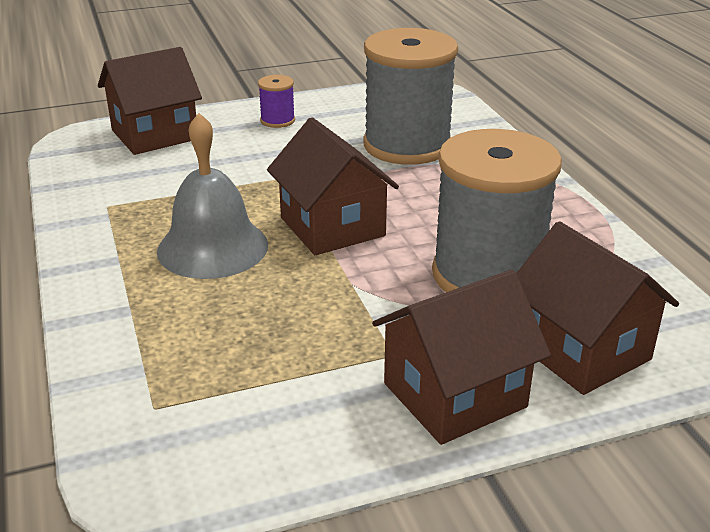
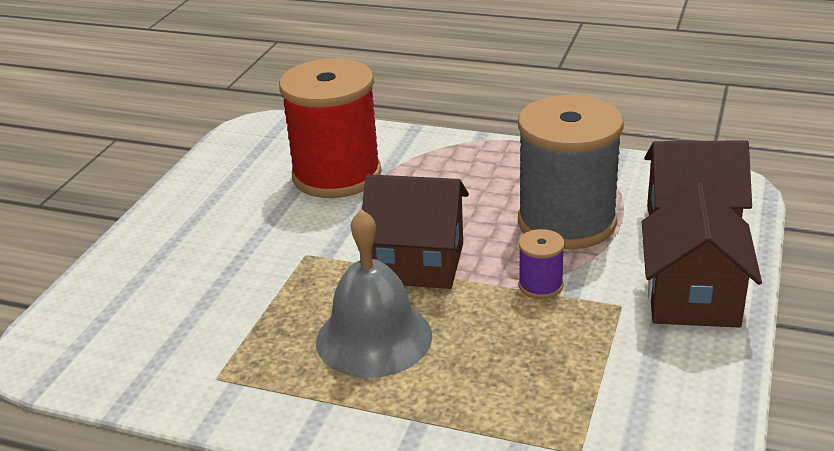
camera: 50 degrees left, 0 degrees up
(154, 135) = (111, 300): brown house -> none
(277, 120) = (194, 219): purple spool -> purple spool (540, 285)
(407, 145) = (337, 175): grey spool -> red spool

